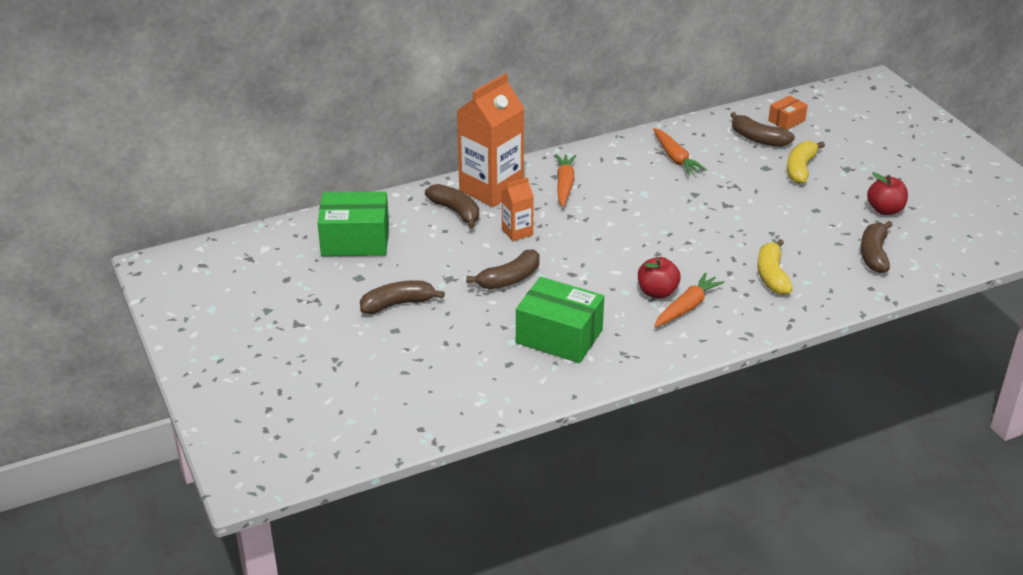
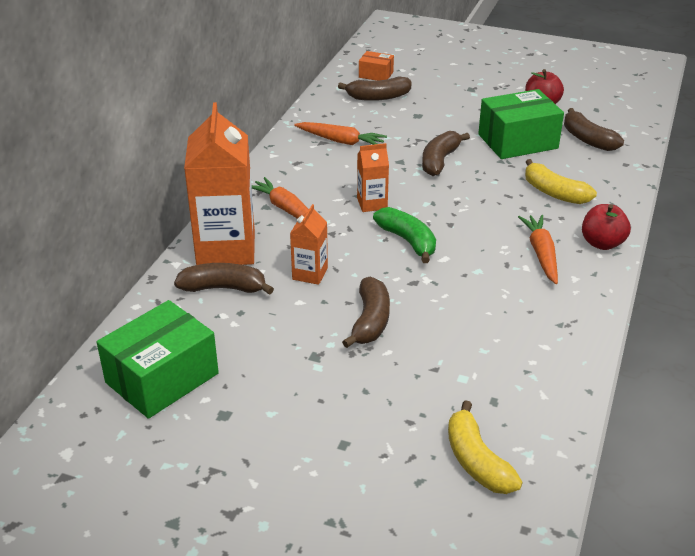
camera: 45 degrees left, 0 degrees up
(397, 304) = (305, 415): brown banana -> brown banana (439, 161)
(559, 336) = (492, 345): green box -> green box (517, 141)
(610, 248) = (408, 241): none -> green banana
(626, 211) = (372, 204): none -> orange carton
(657, 292) = (501, 256): red apple -> red apple (602, 243)
(786, 120) = (376, 74): orange box -> orange box turned 75 degrees counterclockwise
(800, 169) = (442, 104): yellow banana -> yellow banana (476, 461)

